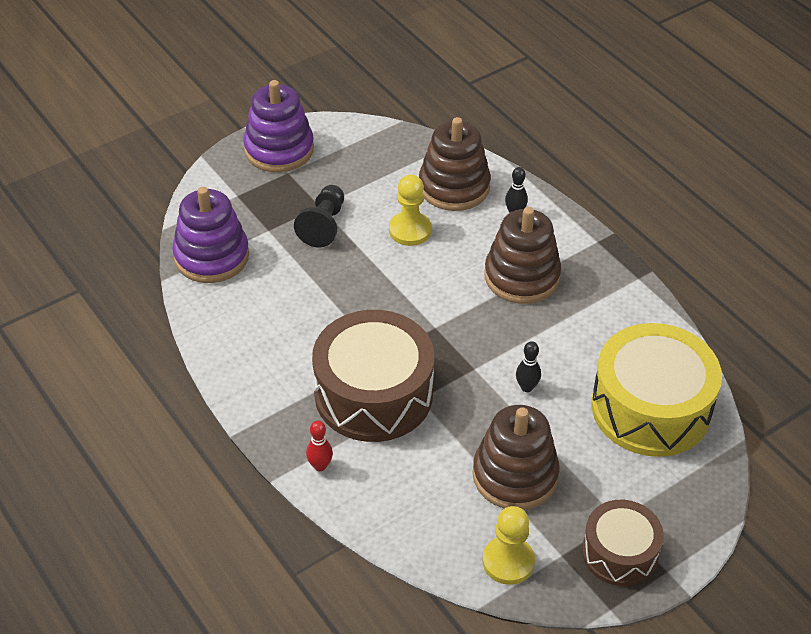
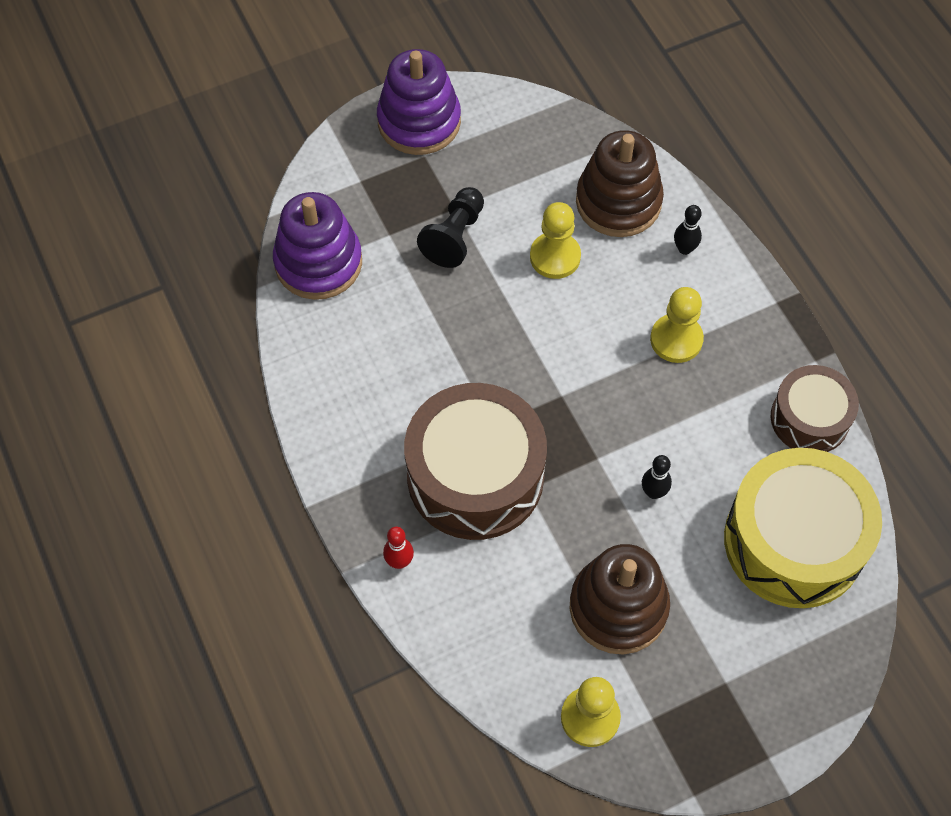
camera: 10 degrees right, 15 degrees up
(522, 276) = (676, 339): brown stacking toy -> yellow pawn
(619, 553) = (719, 726): brown drum -> brown drum (809, 418)

